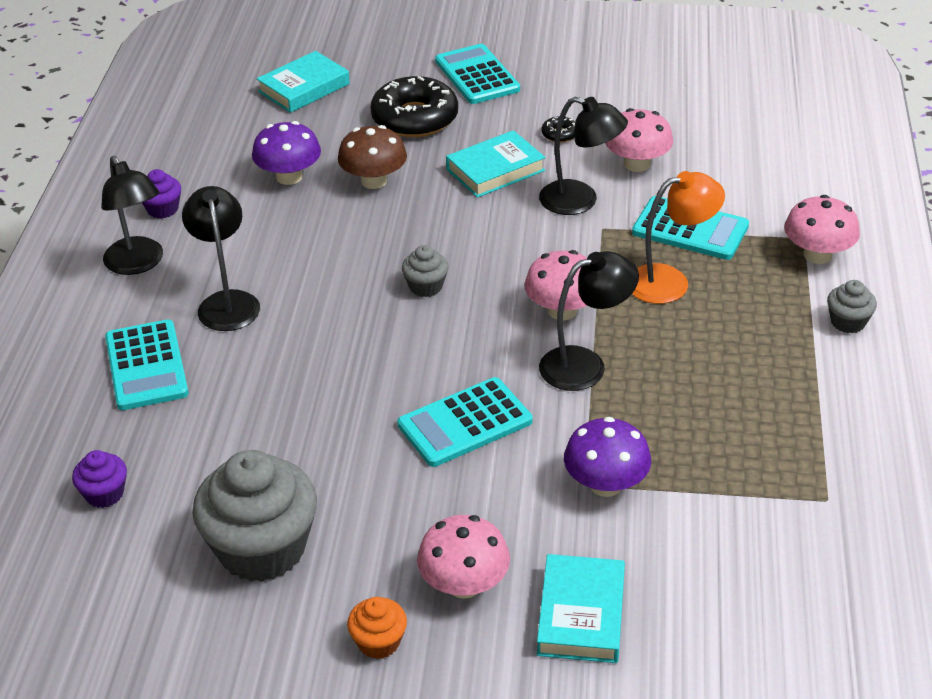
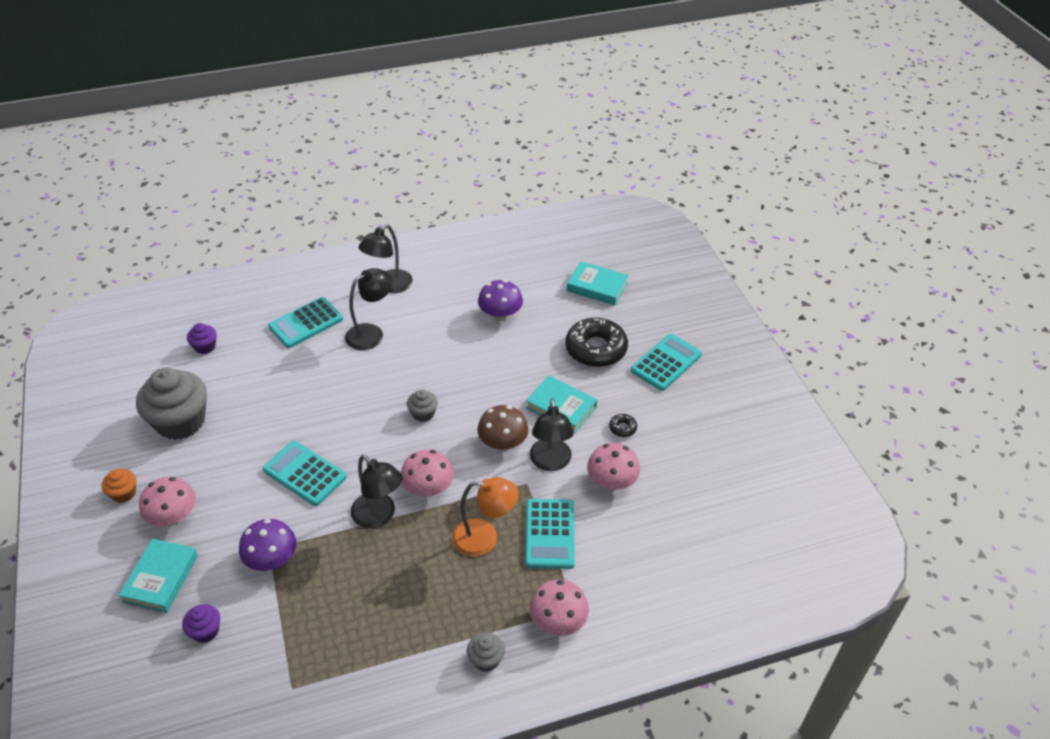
camera: 65 degrees right, 5 degrees up
(162, 209) = (442, 276): purple cupcake -> purple cupcake (206, 631)
(374, 181) = (517, 353): brown mushroom -> brown mushroom (503, 443)
(581, 614) = (161, 578): turquoise book -> turquoise book turned 60 degrees counterclockwise
(670, 281) = (485, 538): orange lamp -> orange lamp turned 45 degrees counterclockwise

